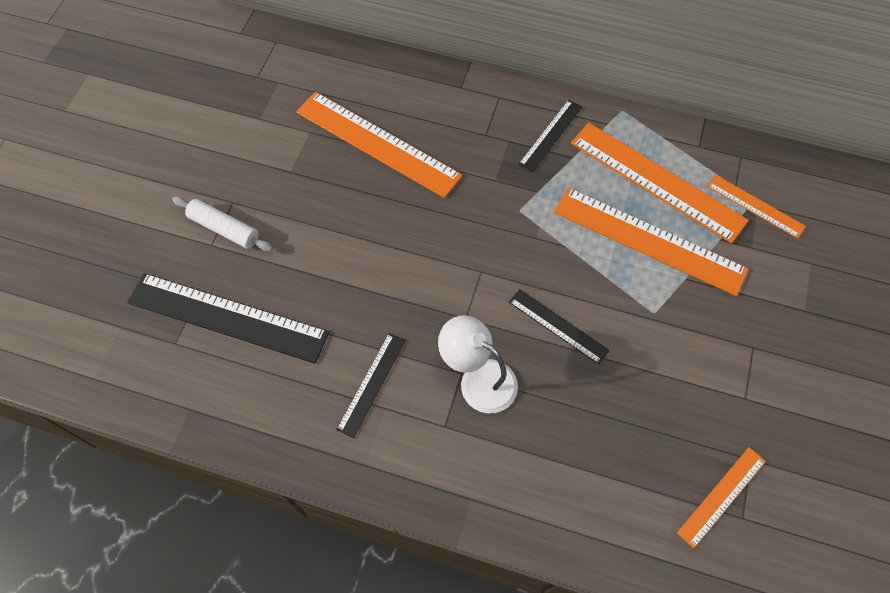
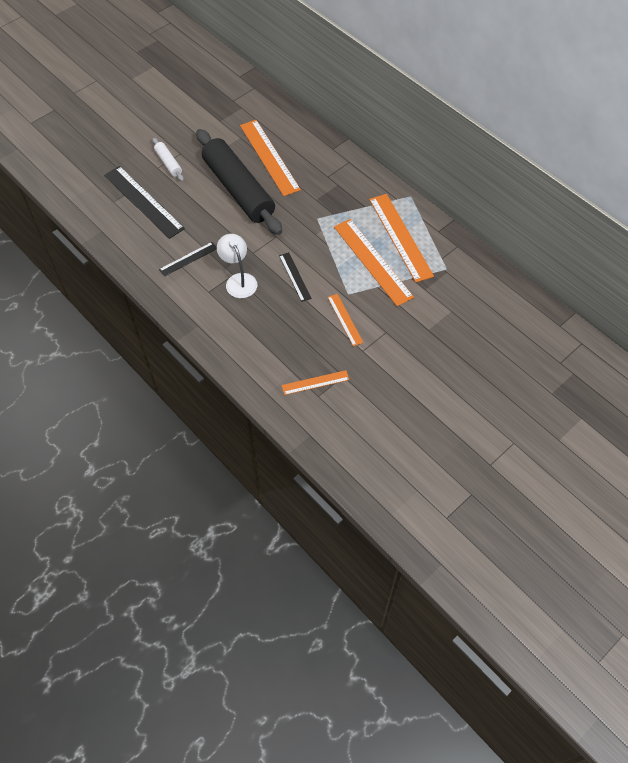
camera: 30 degrees right, 5 degrees down
(368, 220) = (238, 189): none -> black rolling pin
(550, 135) = (361, 191): black ruler -> none
(755, 206) = (444, 272): orange ruler -> orange ruler (345, 319)

